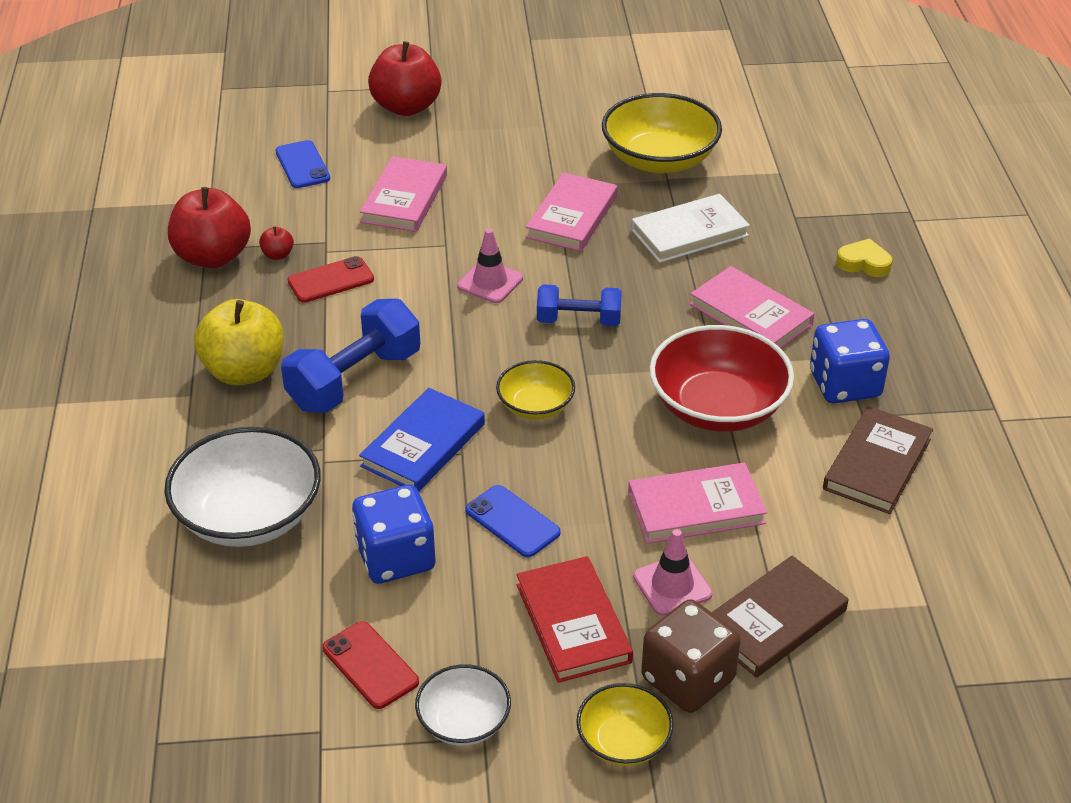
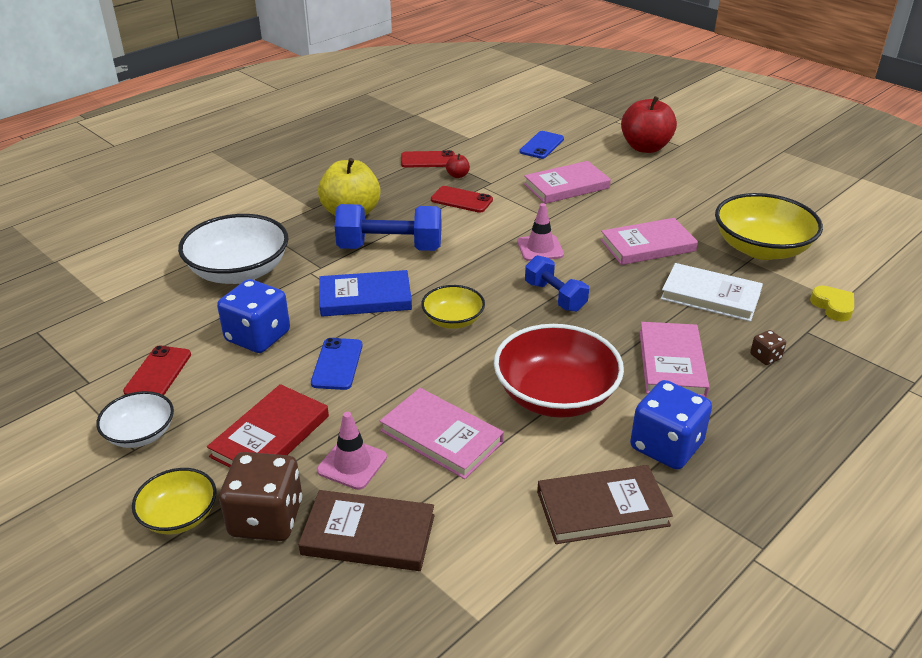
camera: 50 degrees right, 5 degrees down
(213, 257) = (428, 160): red apple -> red phone
(800, 260) = (765, 357): none -> brown dice
(864, 263) = (814, 389): yellow heart -> yellow heart (833, 307)

